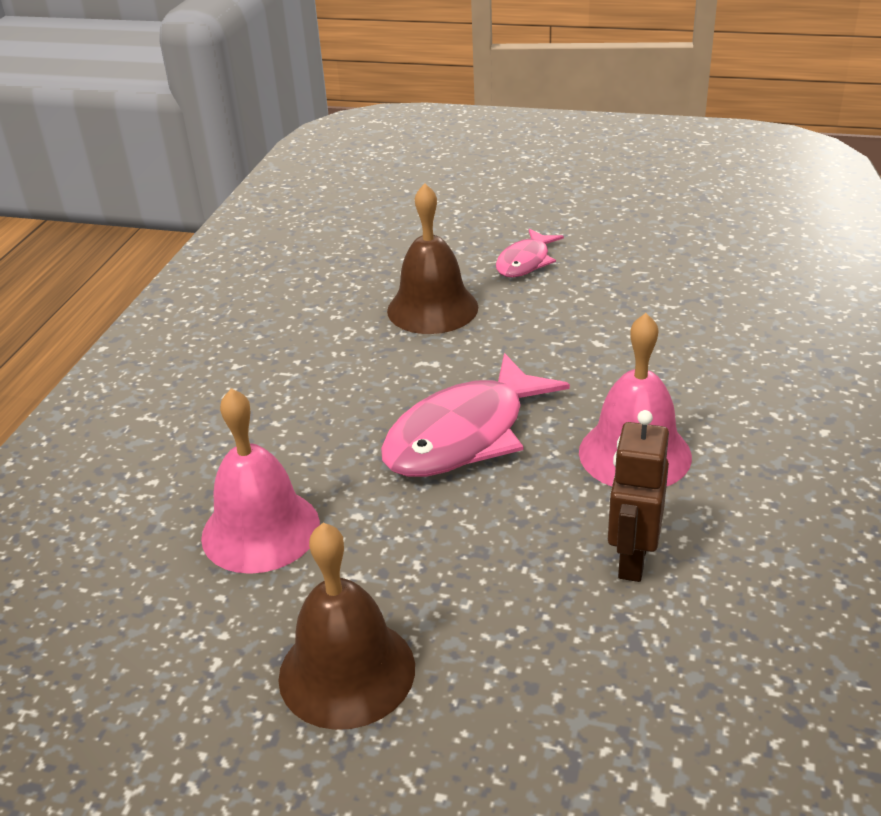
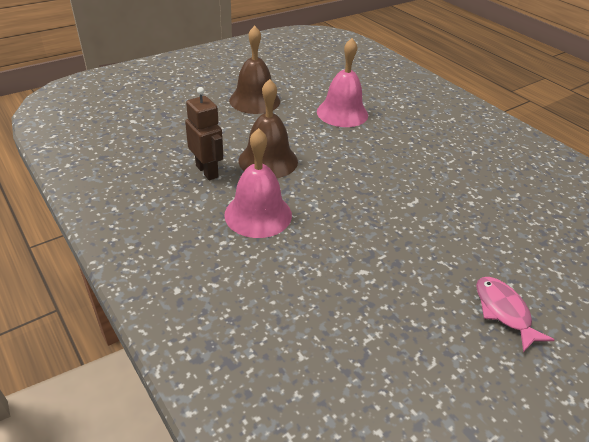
camera: 125 degrees right, 5 degrees up
(432, 308) = (472, 234): brown bell -> brown bell (268, 160)
(464, 435) = (338, 179): pink fish -> none

